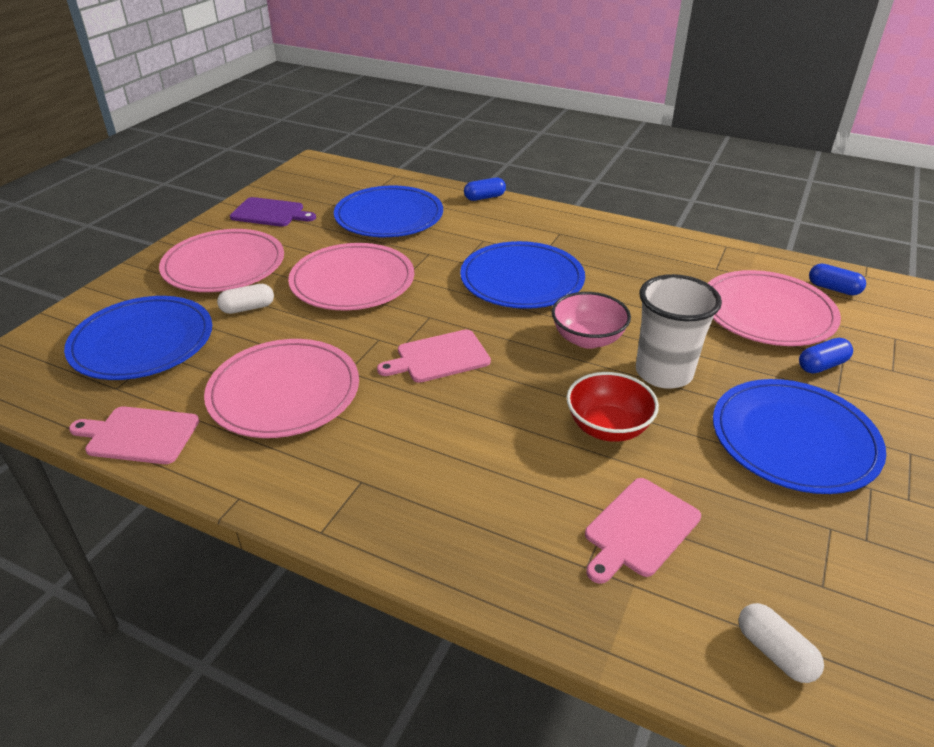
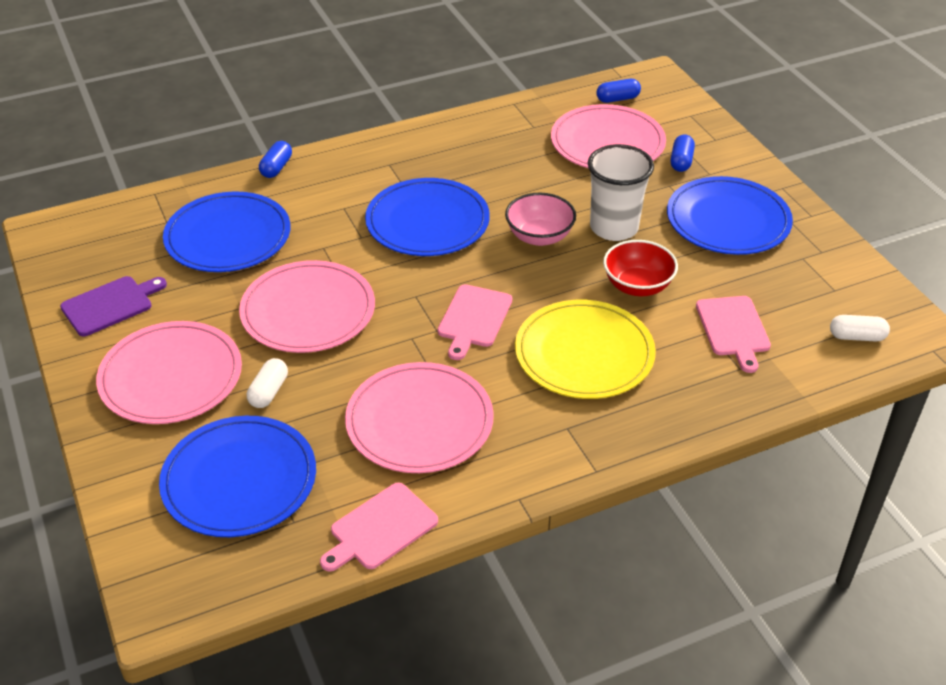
camera: 50 degrees left, 5 degrees up
(472, 441) = (584, 353): none -> yellow plate

